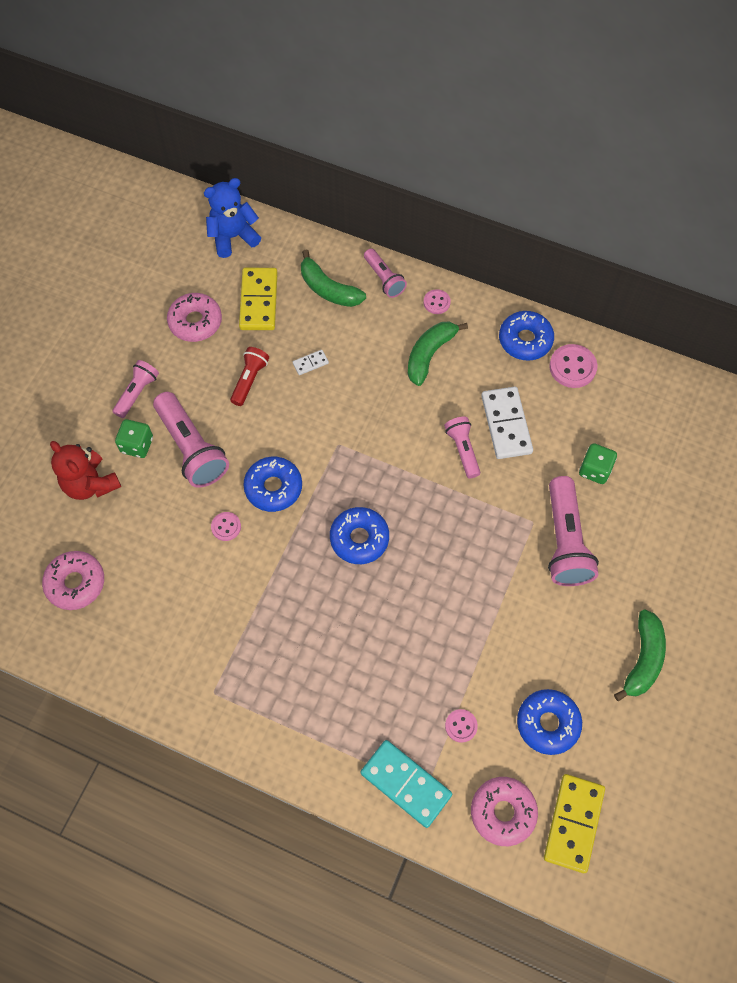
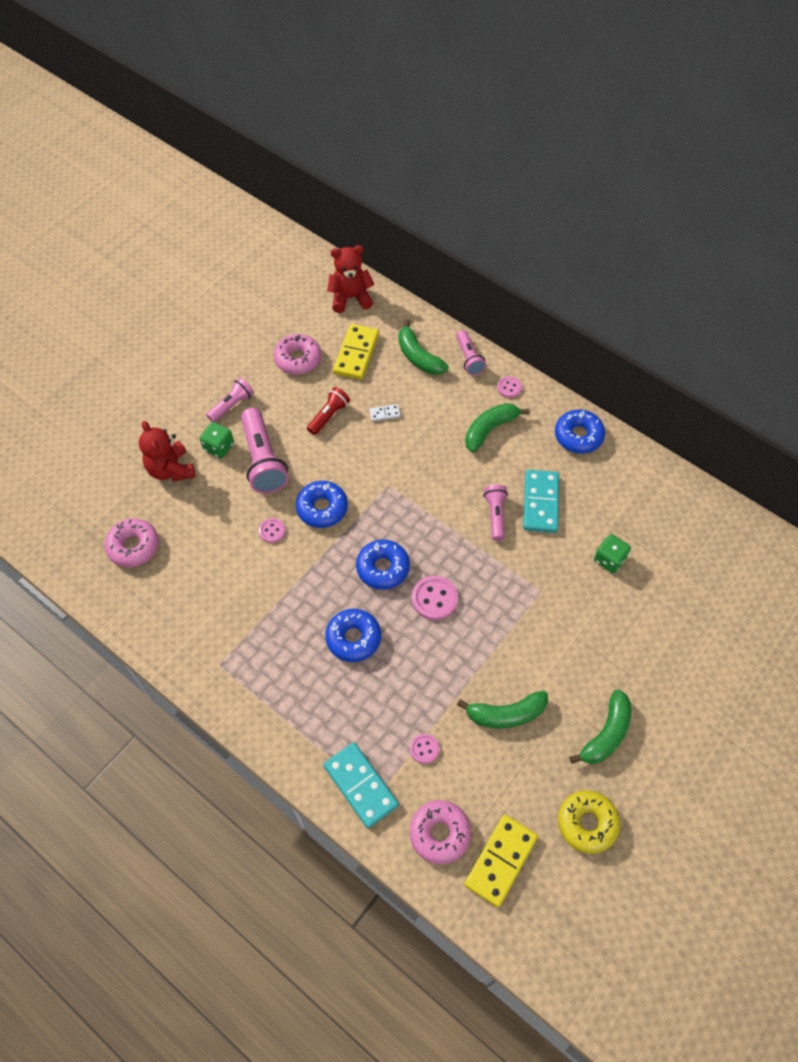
camera: 15 degrees right, 5 degrees down
(233, 237) = (350, 298): blue teddy bear -> red teddy bear
(506, 424) = (540, 502): white domino -> turquoise domino
(535, 665) = (506, 714): none -> green banana
(547, 723) = (503, 767): blue donut -> blue donut (353, 638)
(565, 541) = (564, 614): pink flashlight -> none
(572, 367) = (614, 468): pink button -> pink button (434, 599)
(649, 759) = (587, 823): none -> yellow donut

